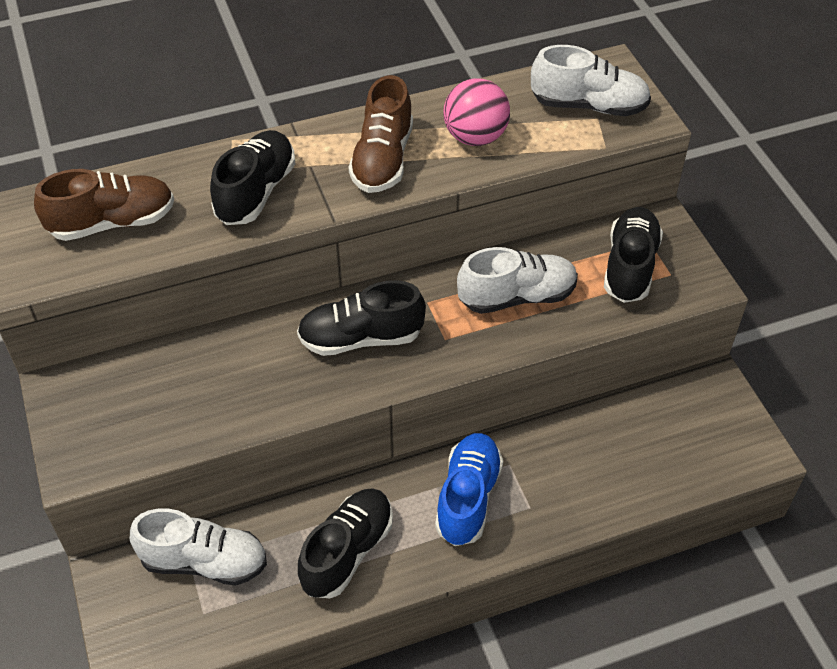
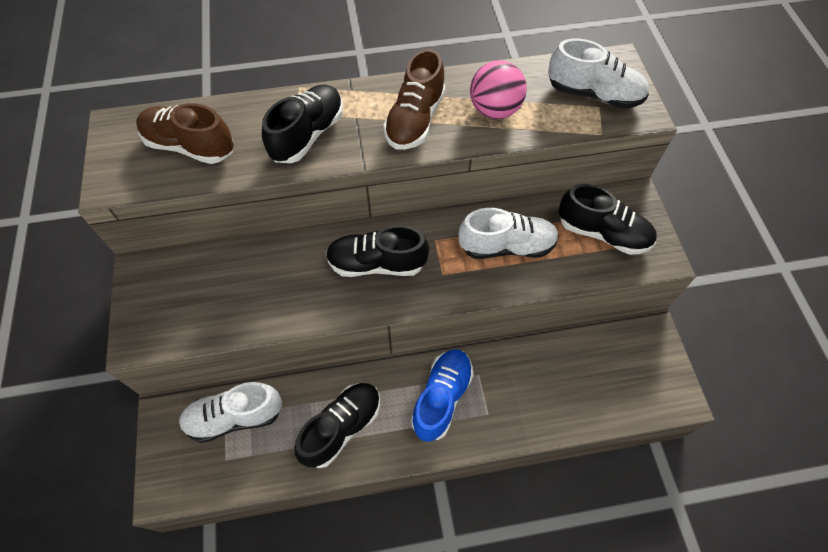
camera: 10 degrees right, 10 degrees up
(112, 222) = (190, 146): brown shoe -> brown shoe turned 150 degrees counterclockwise
(204, 562) = (235, 417): white shoe -> white shoe turned 150 degrees clockwise
(630, 266) = (602, 233): black shoe -> black shoe turned 90 degrees clockwise

